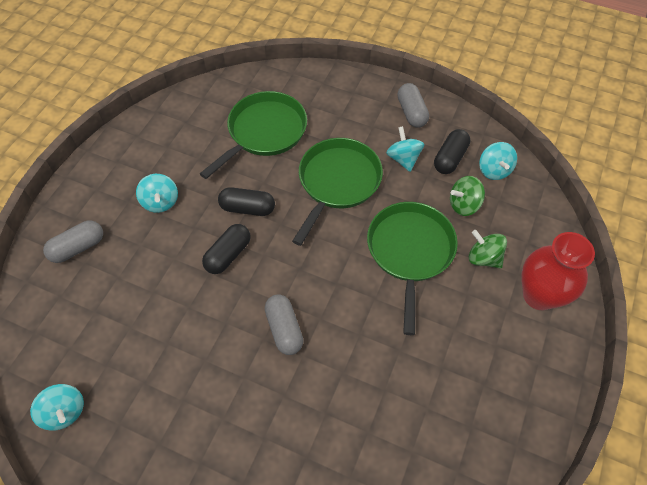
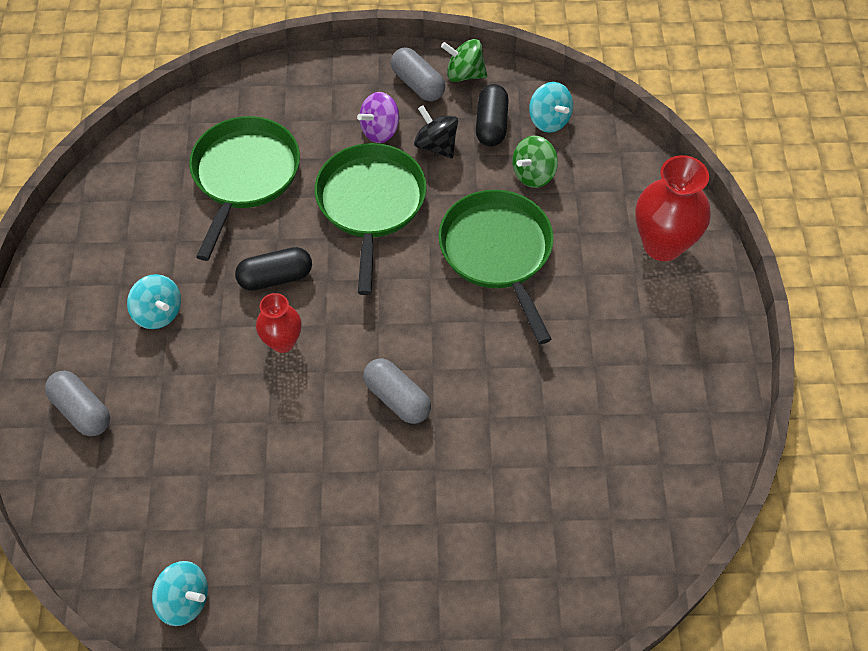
camera: 25 degrees left, 0 degrees up
(78, 247) = (82, 410): grey capsule -> grey capsule turned 75 degrees counterclockwise
(228, 255) = (282, 342): black capsule -> red vase
(369, 134) = (380, 130): none -> purple spinning top
(403, 159) = (436, 145): turquoise spinning top -> black spinning top
(483, 258) = (584, 227): green spinning top -> green spinning top (464, 74)

